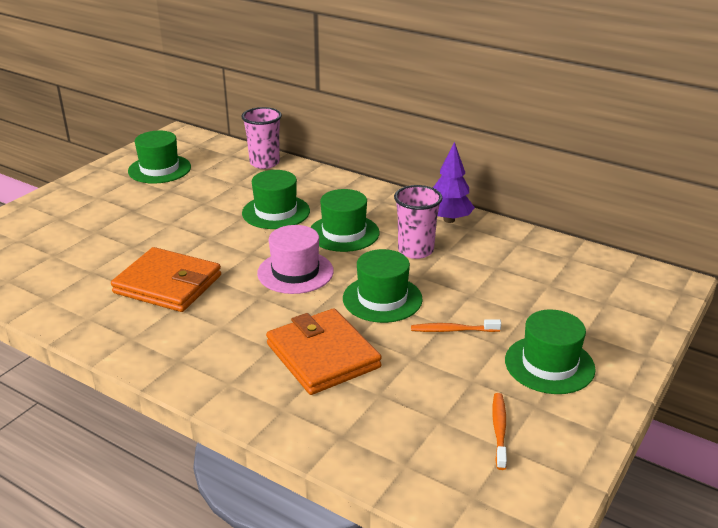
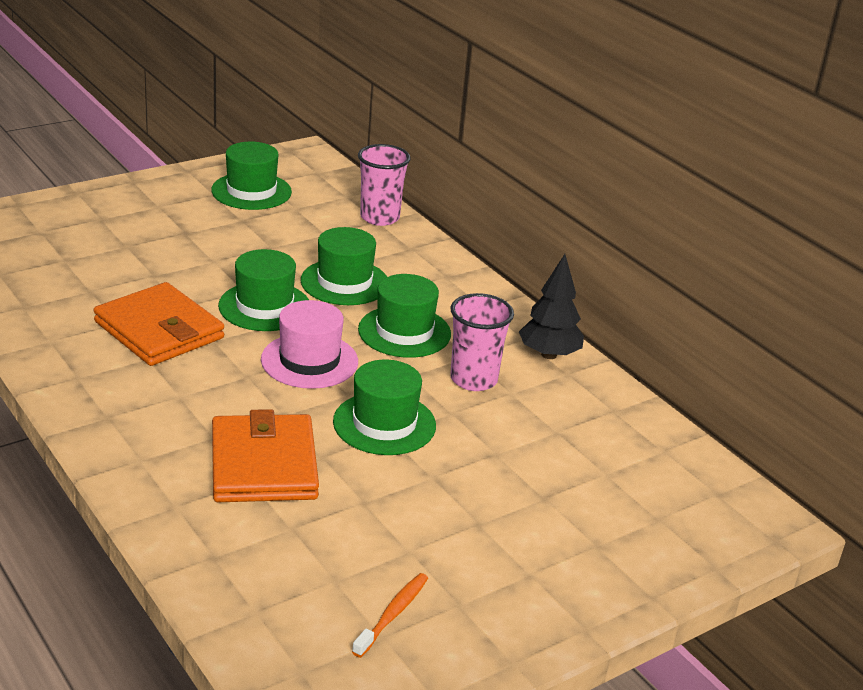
camera: 20 degrees right, 0 degrees up
(449, 220) = (548, 355): purple tree -> black tree
(453, 330) = (436, 487): orange toothbrush -> none
(549, 364) = (518, 566): green hat -> green hat (264, 306)

